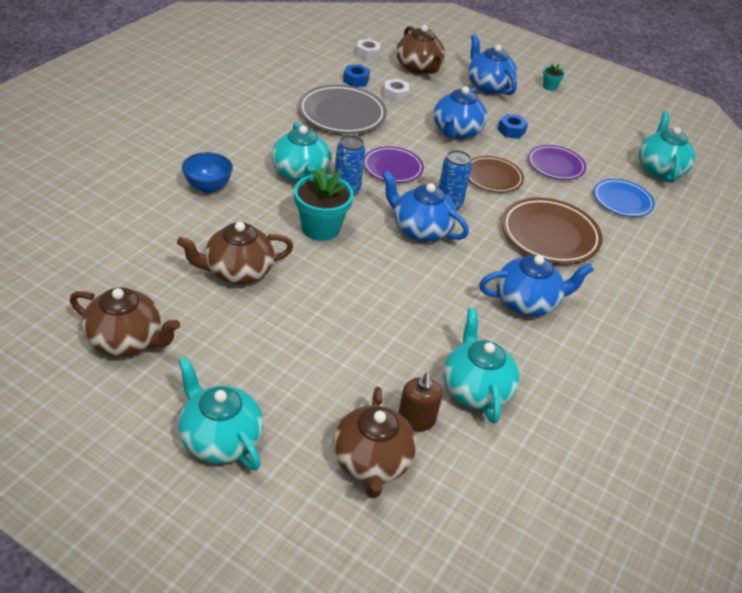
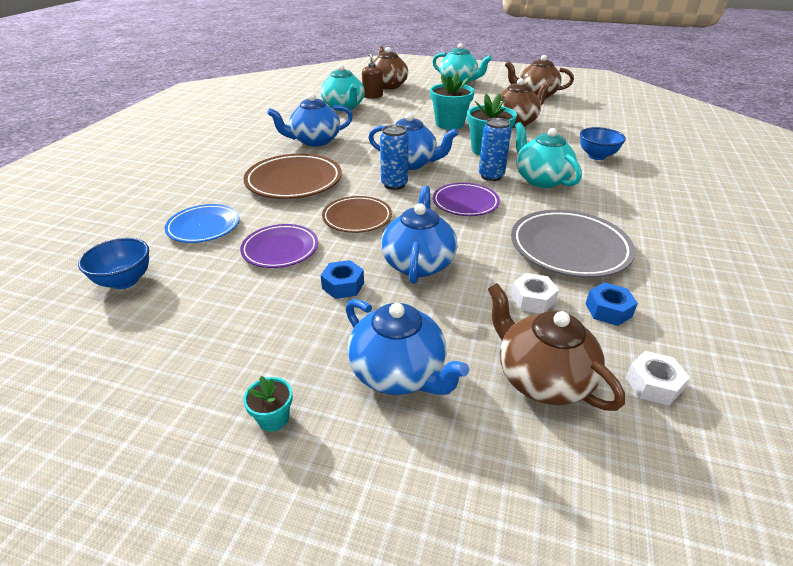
camera: 170 degrees right, 5 degrees down
(331, 293) = (449, 124): none -> turquoise flower pot
(660, 169) = (125, 281): turquoise teapot -> blue bowl

